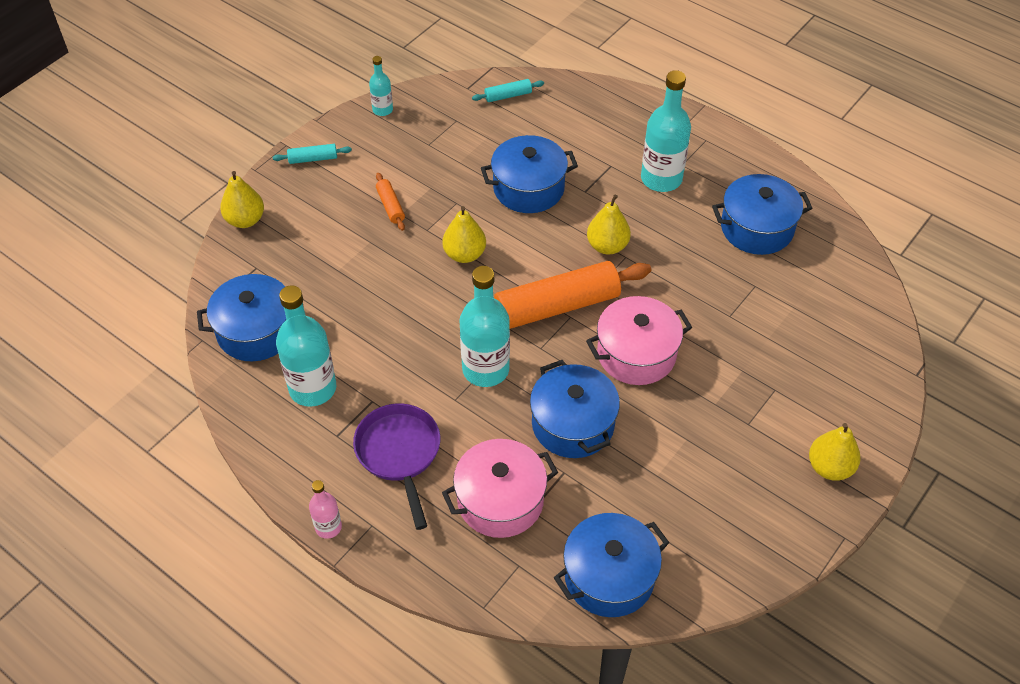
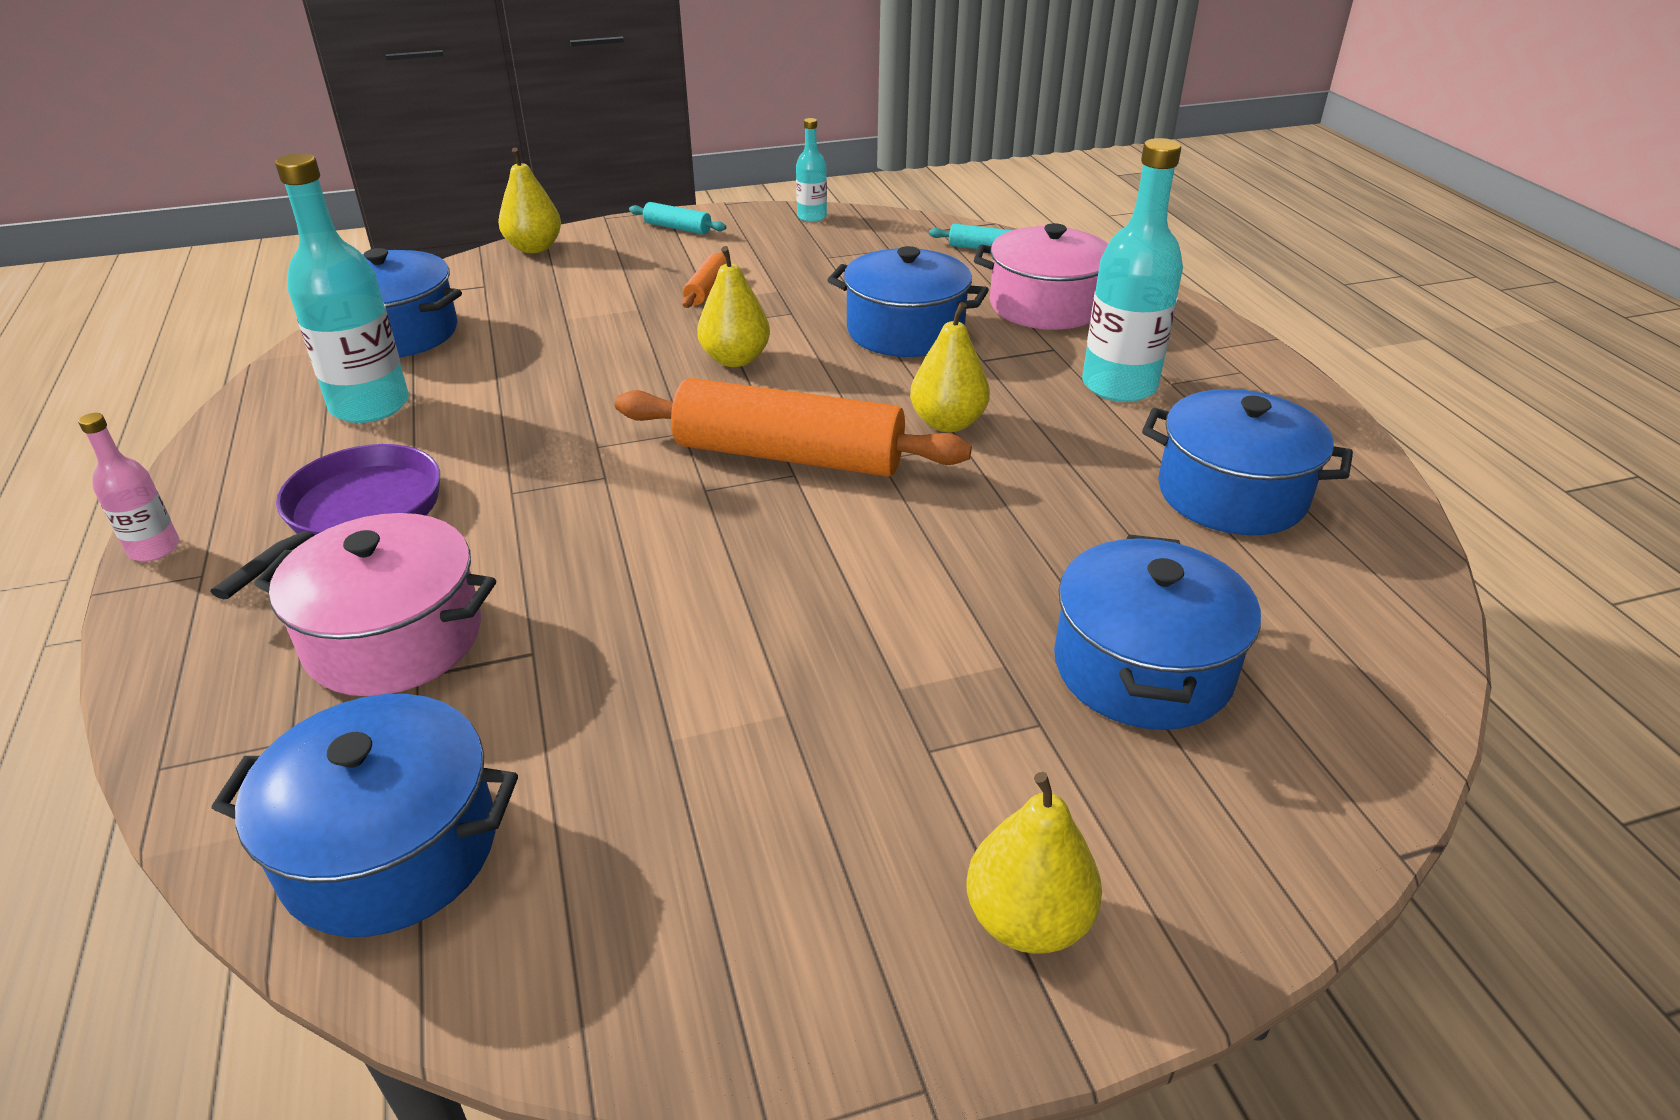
camera: 35 degrees right, 15 degrees down
(485, 369) = (597, 479): turquoise bottle -> none
(573, 424) = (629, 598): blue pot -> blue pot (1142, 668)
(636, 354) = (841, 559): pink pot -> pink pot (1045, 306)

